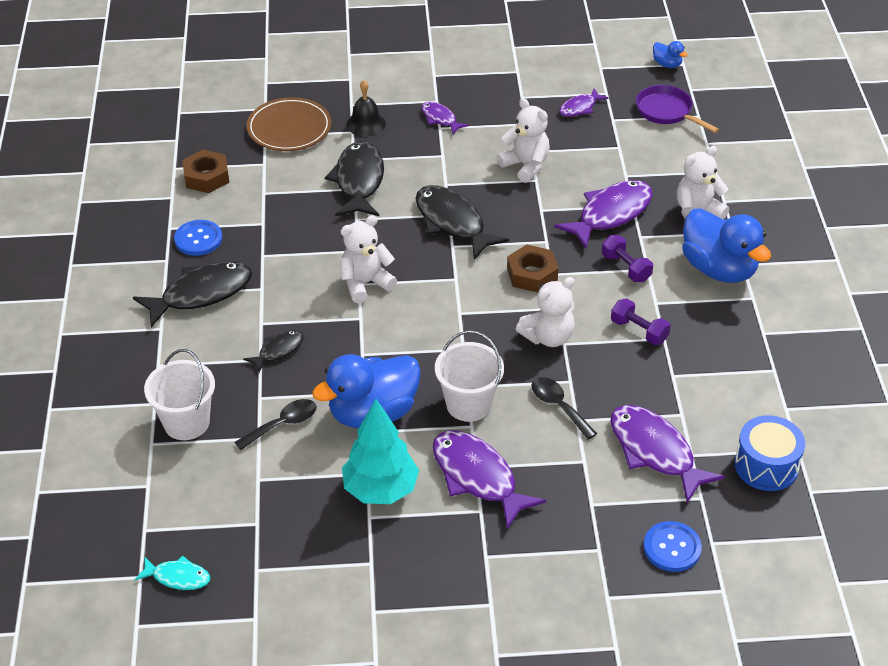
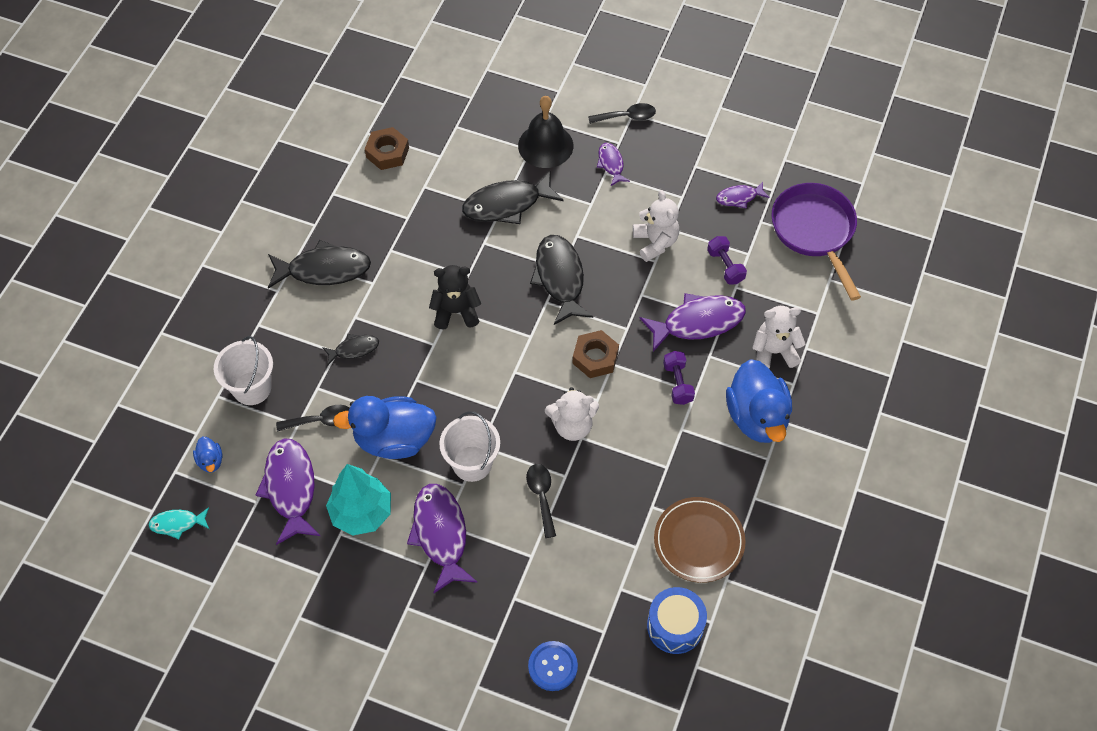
camera: 25 degrees right, 15 degrees up
(178, 577) = (177, 524): turquoise fish -> turquoise fish turned 135 degrees clockwise
(198, 239) = (349, 214): blue button -> none
(289, 128) = (480, 126): brown plate -> brown plate (699, 541)
(359, 181) = (507, 204): black fish -> black fish turned 135 degrees counterclockwise
(365, 283) = (456, 312): white teddy bear -> black teddy bear
(366, 124) = (545, 145): black bell -> black bell, size x1.52
(430, 79) = (627, 117): none -> black spoon
(639, 331) = (650, 451): purple dumbbell -> purple dumbbell (725, 266)
(655, 452) = (593, 573): purple fish -> purple fish (290, 488)
(667, 64) = (847, 178): blue duck -> blue duck (210, 461)
(667, 112) = (814, 231): purple pan -> purple pan, size x1.56

